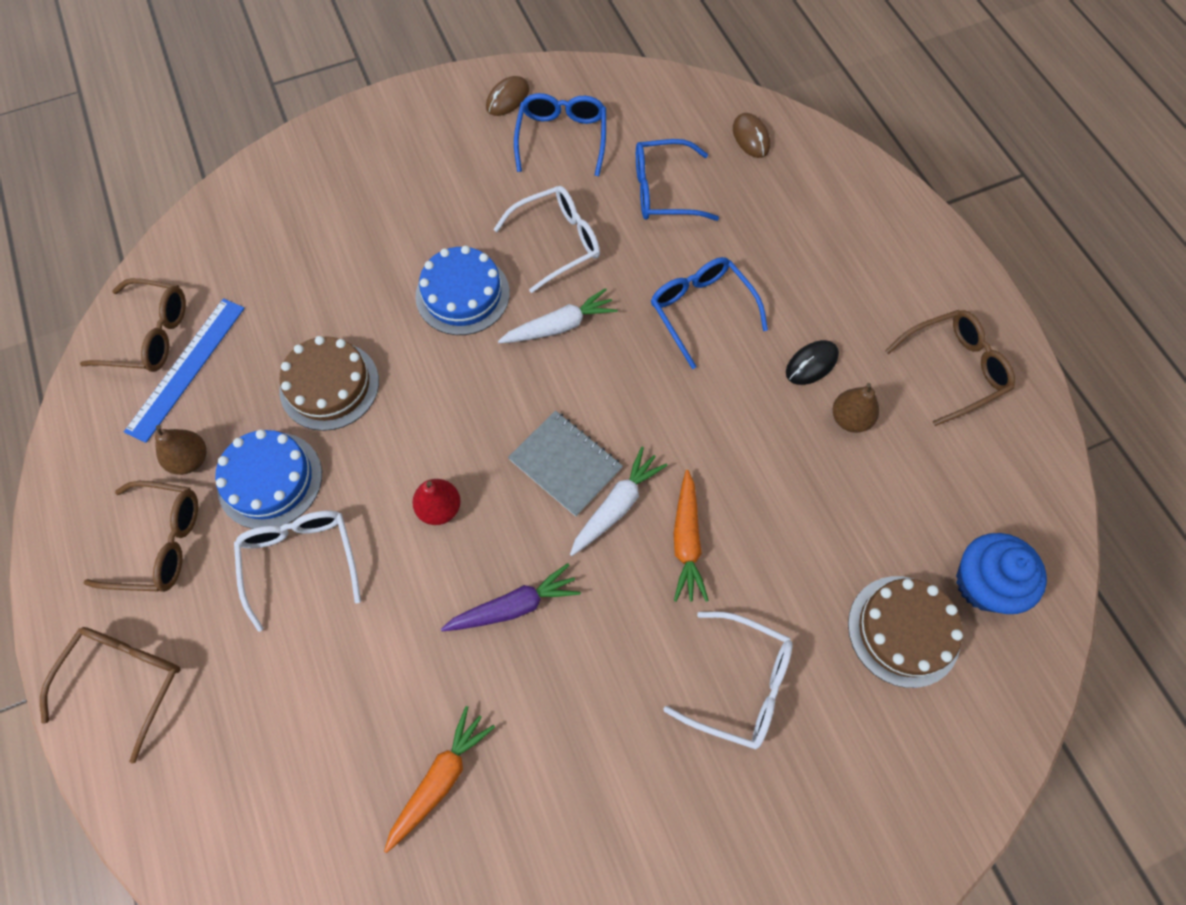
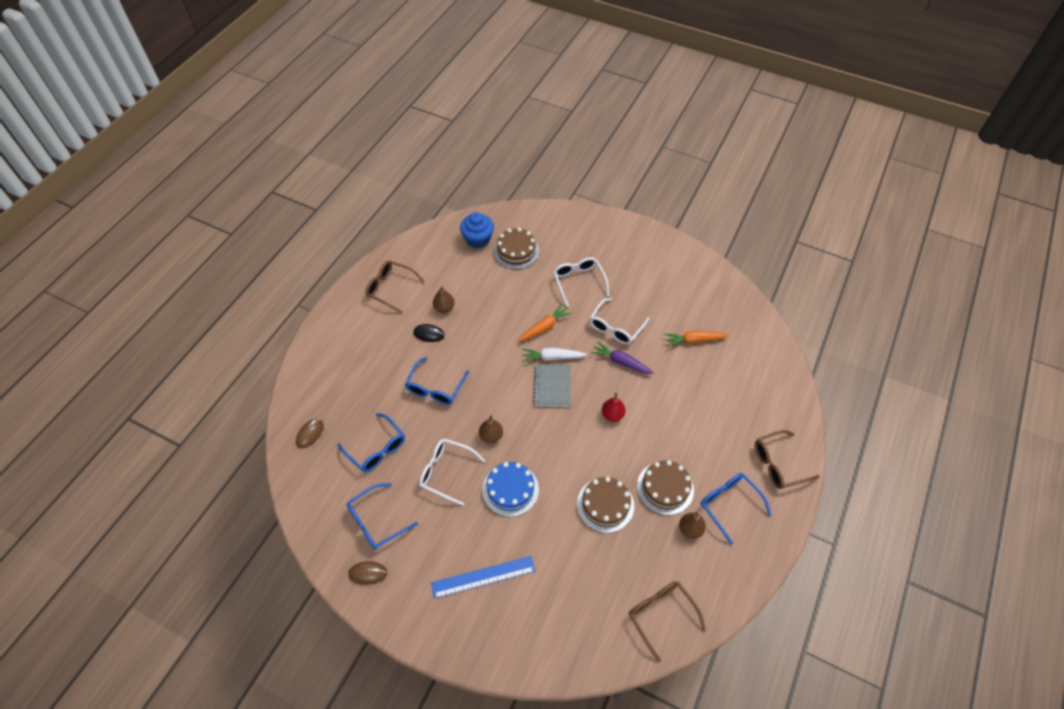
camera: 130 degrees left, 10 degrees down
(160, 543) = (729, 504): brown glasses -> blue glasses
(186, 368) = (658, 578): blue ruler -> blue ruler (483, 577)
(270, 480) = (665, 488): blue cake -> brown cake
(301, 560) = (680, 445): white glasses -> white glasses (615, 327)
(559, 326) = (491, 436): white carrot -> brown pear

